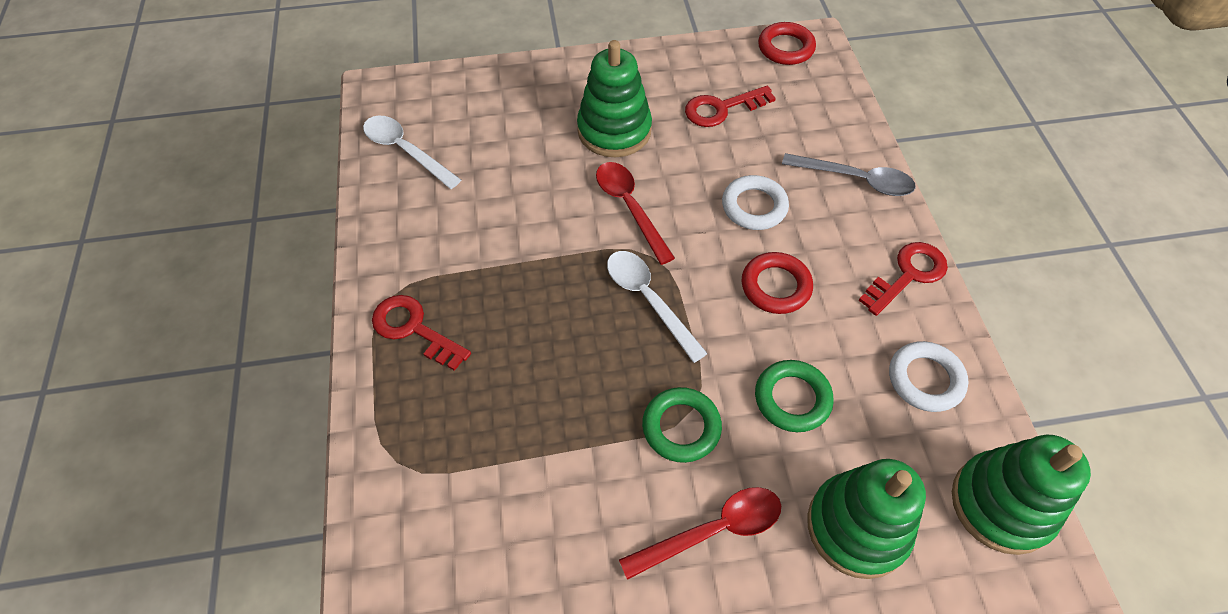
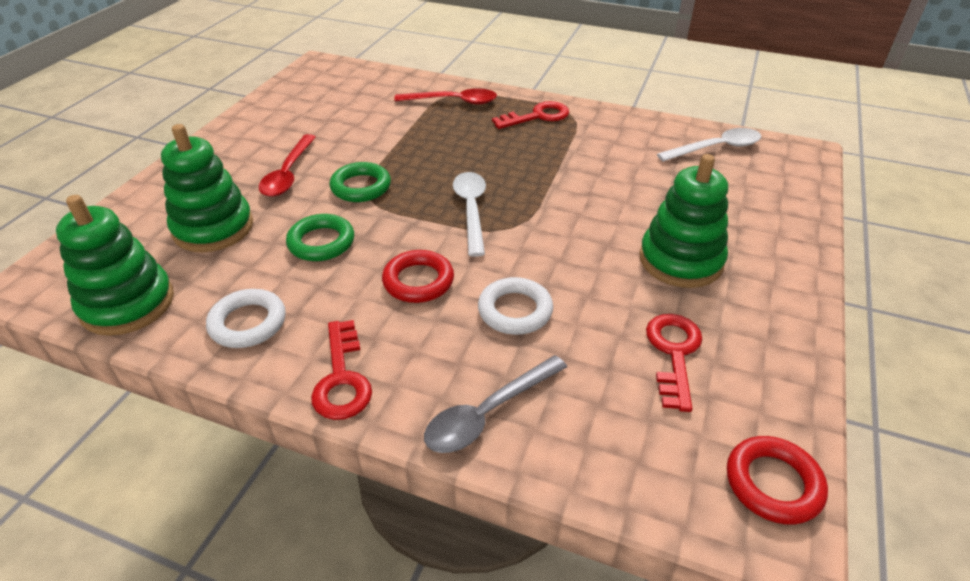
camera: 120 degrees right, 15 degrees down
(630, 208) = (573, 234): red spoon -> red spoon (453, 101)
(648, 300) = (471, 210): white spoon -> white spoon turned 90 degrees counterclockwise

